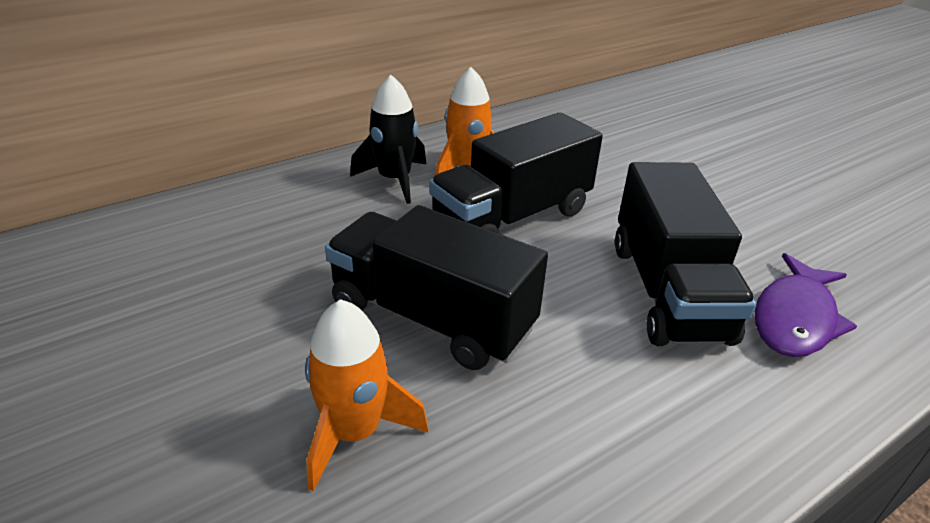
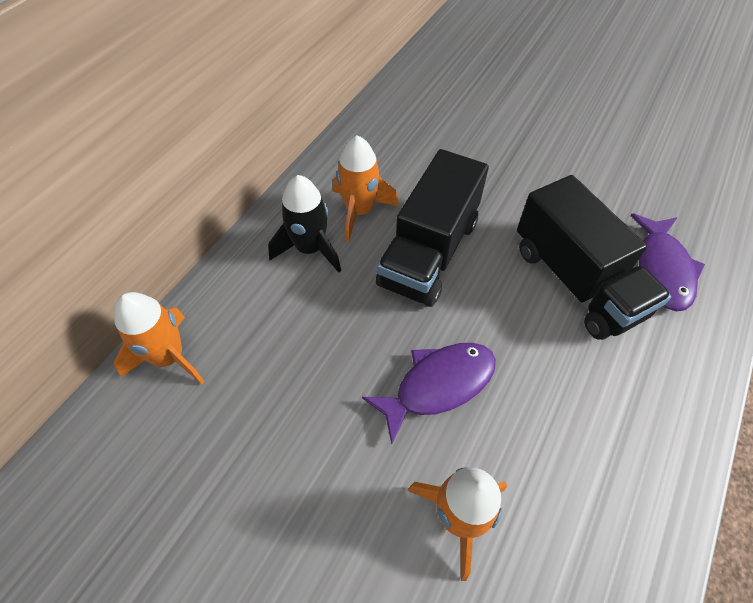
camera: 25 degrees left, 20 degrees up
(201, 209) = (169, 357): none -> orange rocket
(431, 318) = (438, 385): black truck -> purple fish

